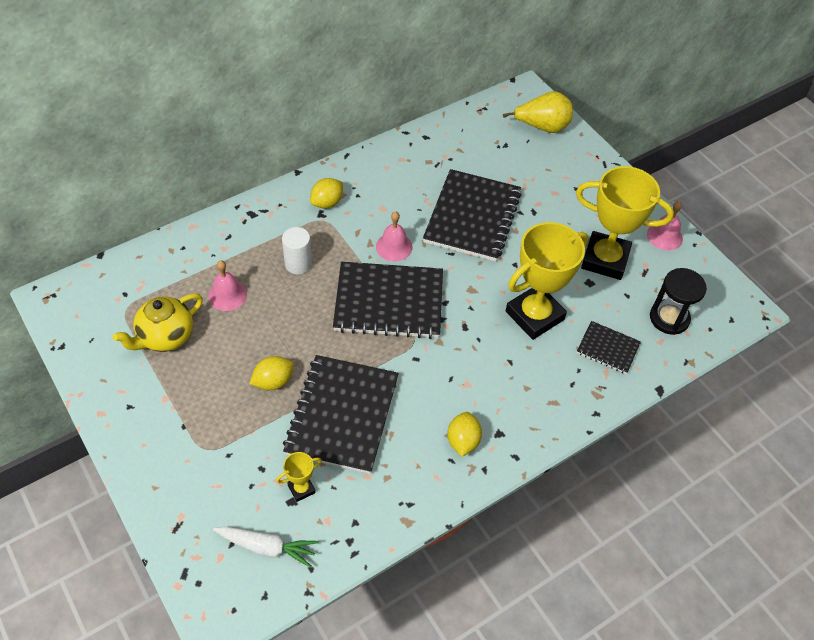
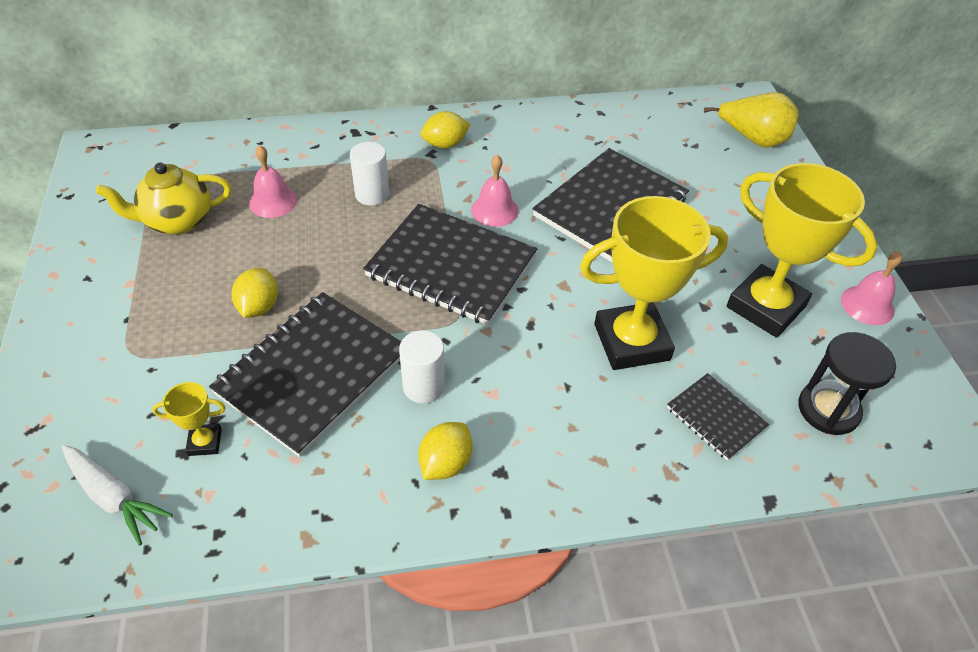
camera: 25 degrees right, 5 degrees down
(273, 381) = (259, 307): yellow lemon -> yellow lemon turned 75 degrees counterclockwise
(420, 396) = (424, 386): none -> white cylinder

